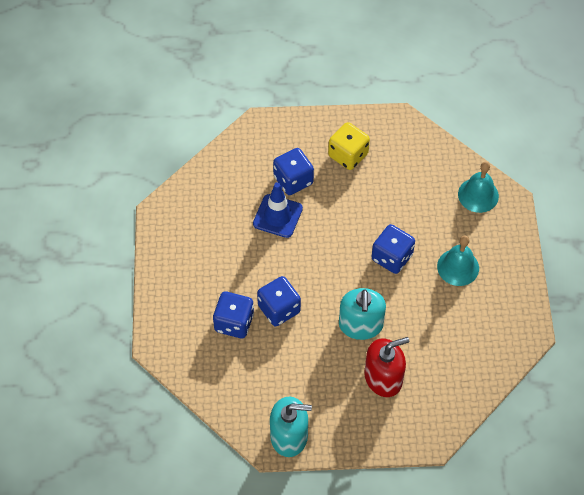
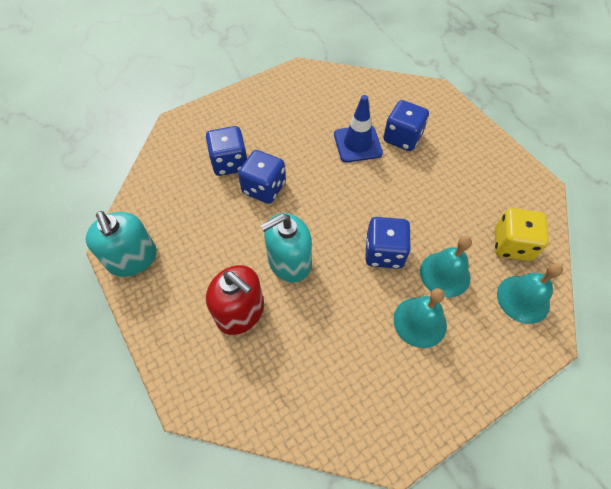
camera: 60 degrees right, 0 degrees up
(348, 155) = (464, 164): yellow dice -> yellow dice (512, 244)
(432, 229) = (445, 274): none -> turquoise bell

